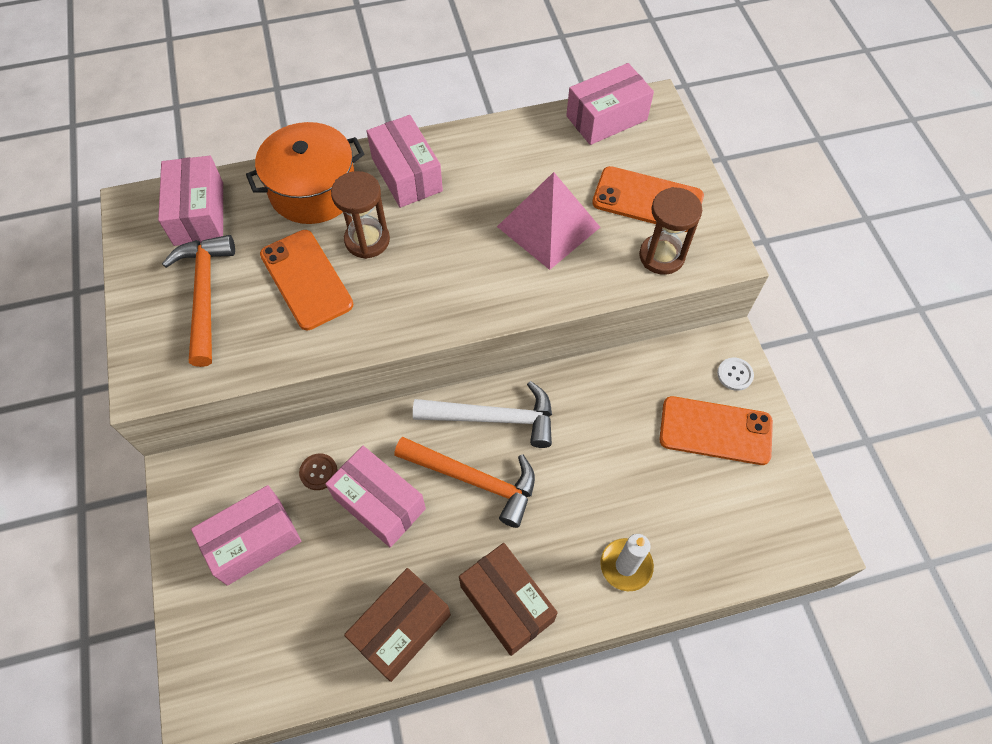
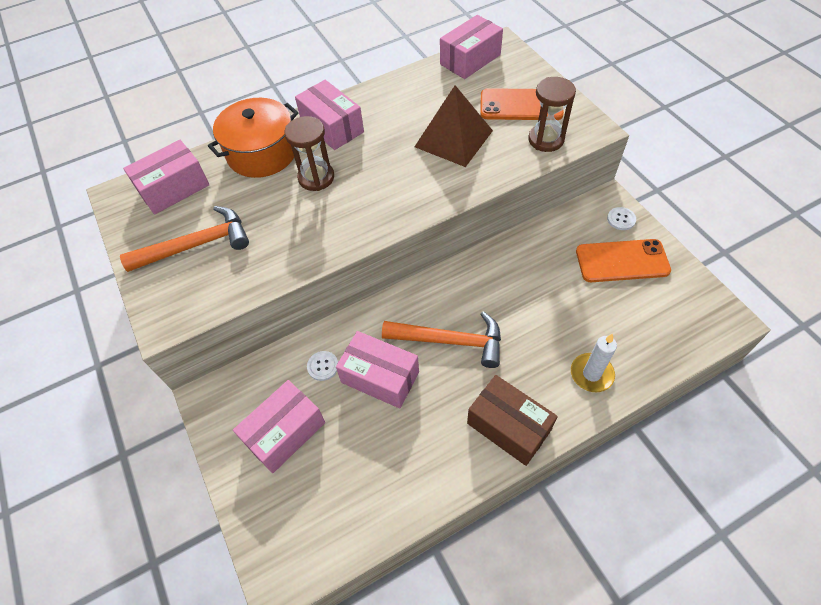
camera: 10 degrees left, 5 degrees down
(199, 213) = (174, 188): pink box -> pink box turned 75 degrees clockwise
(205, 295) = (196, 245): orange hammer -> orange hammer turned 90 degrees clockwise
(306, 279) = (276, 215): orange phone -> none
(318, 472) = (323, 366): brown button -> white button
(401, 628) = (430, 468): brown box -> none
(493, 418) = (450, 292): white hammer -> none
(548, 226) = (453, 138): pink pyramid -> brown pyramid

